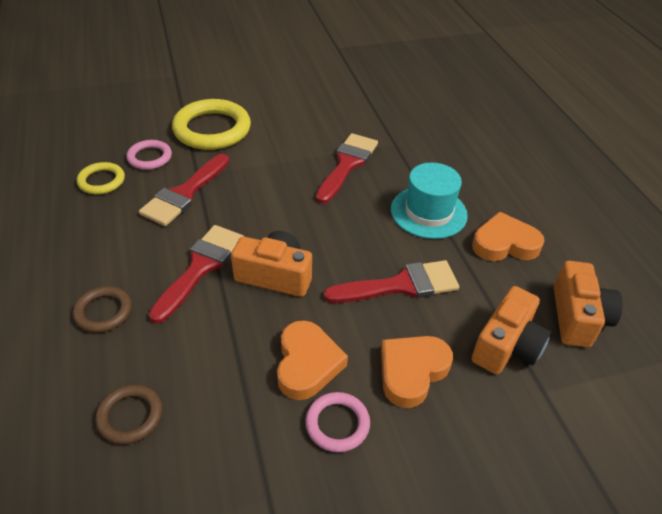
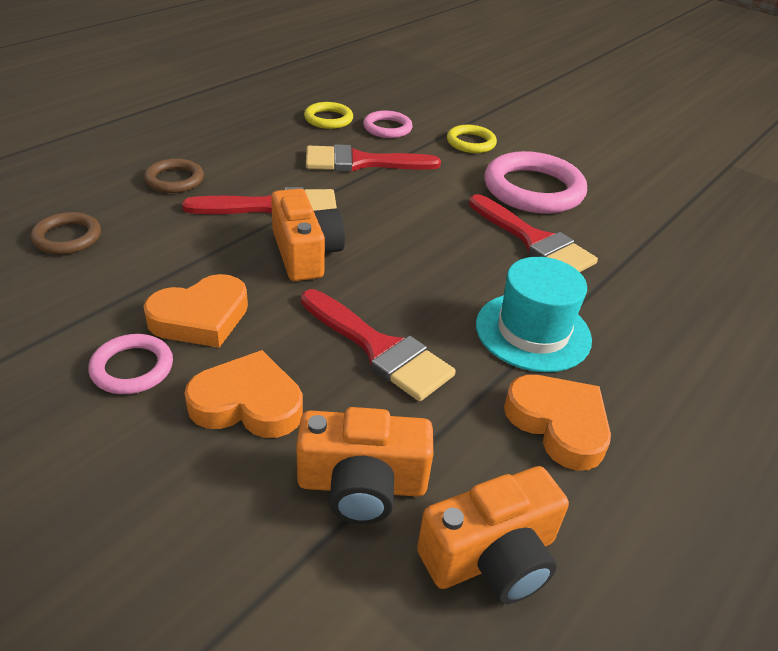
camera: 55 degrees right, 5 degrees down
(212, 129) = (471, 142): yellow ring -> yellow ring, size x0.54
(293, 134) = (533, 189): none -> pink ring
(347, 164) = (534, 241): red brush -> red brush turned 60 degrees clockwise

